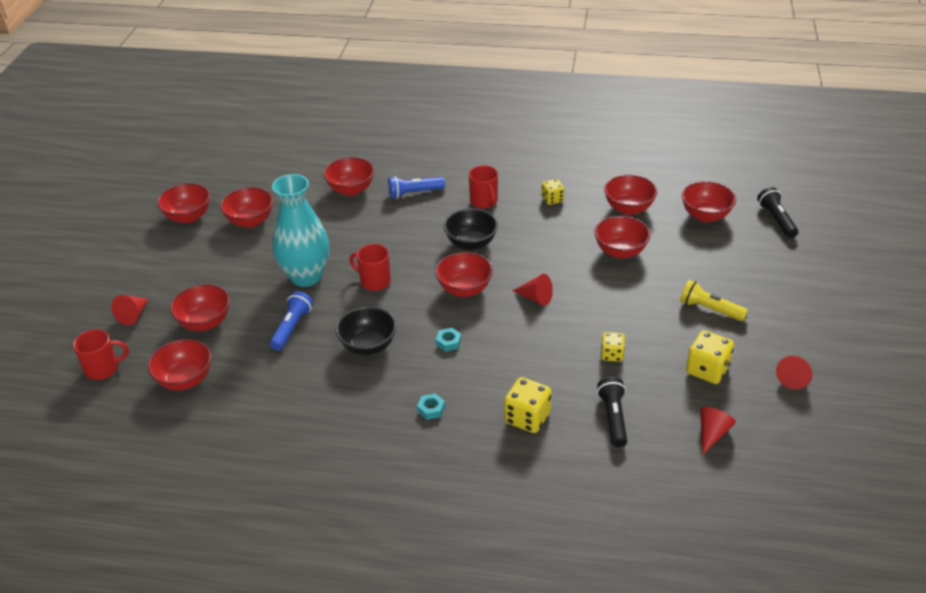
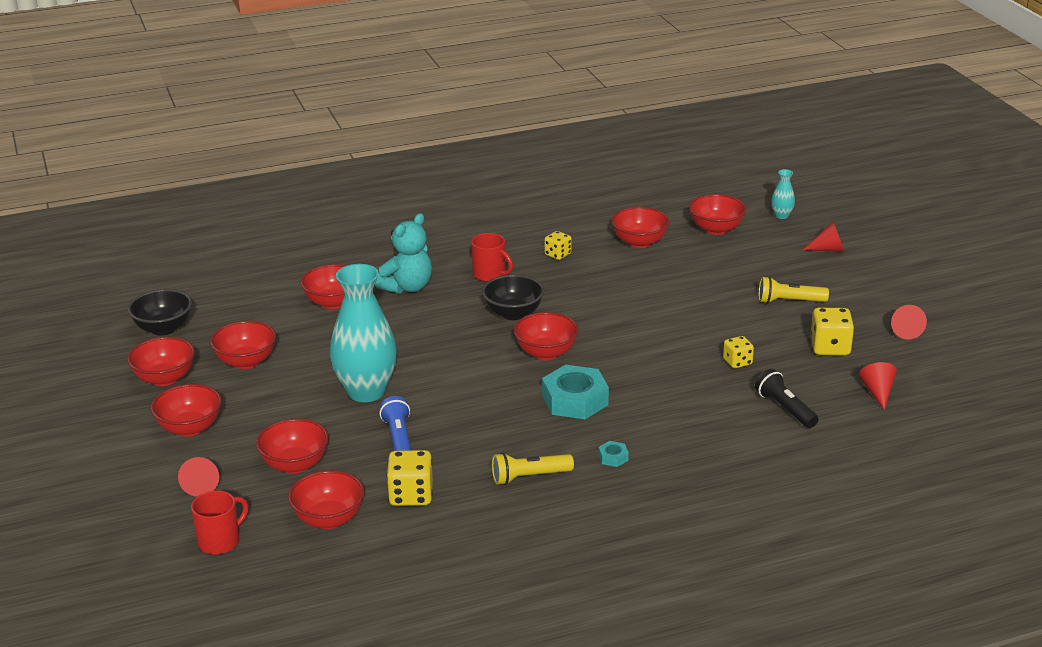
camera: 30 degrees left, 10 degrees down
(353, 401) = (529, 477): none -> yellow flashlight
(368, 346) = (497, 428): black bowl -> black bowl (163, 328)
(374, 281) = (445, 374): red mug -> none
(414, 193) = (407, 287): blue flashlight -> turquoise teddy bear
(448, 342) = (575, 400): turquoise nut -> turquoise nut, size x2.30
(527, 418) = (709, 434): yellow dice -> yellow dice (411, 495)
(536, 298) = (623, 339): red cone -> red cone (828, 249)
(620, 251) = (666, 279): red bowl -> red bowl (190, 428)
(776, 219) = (781, 216): black flashlight -> turquoise vase

